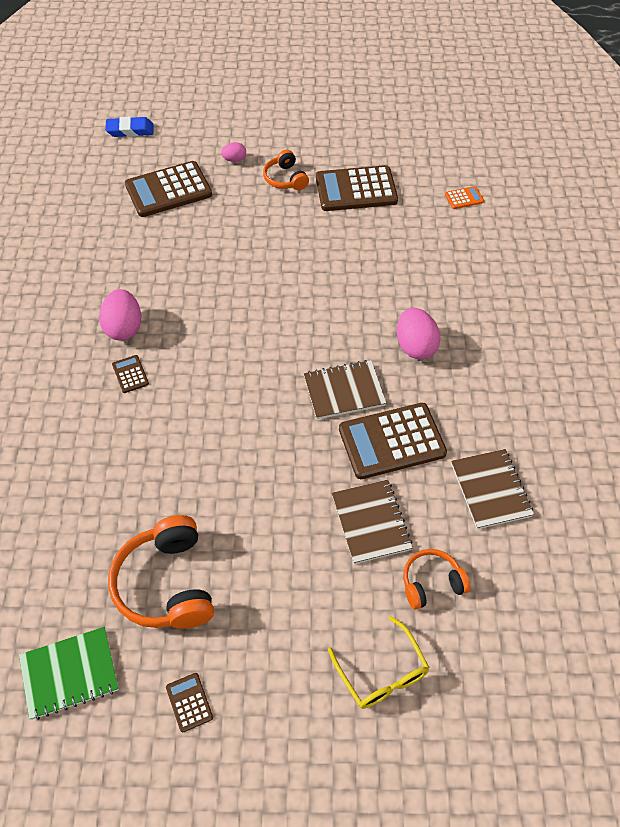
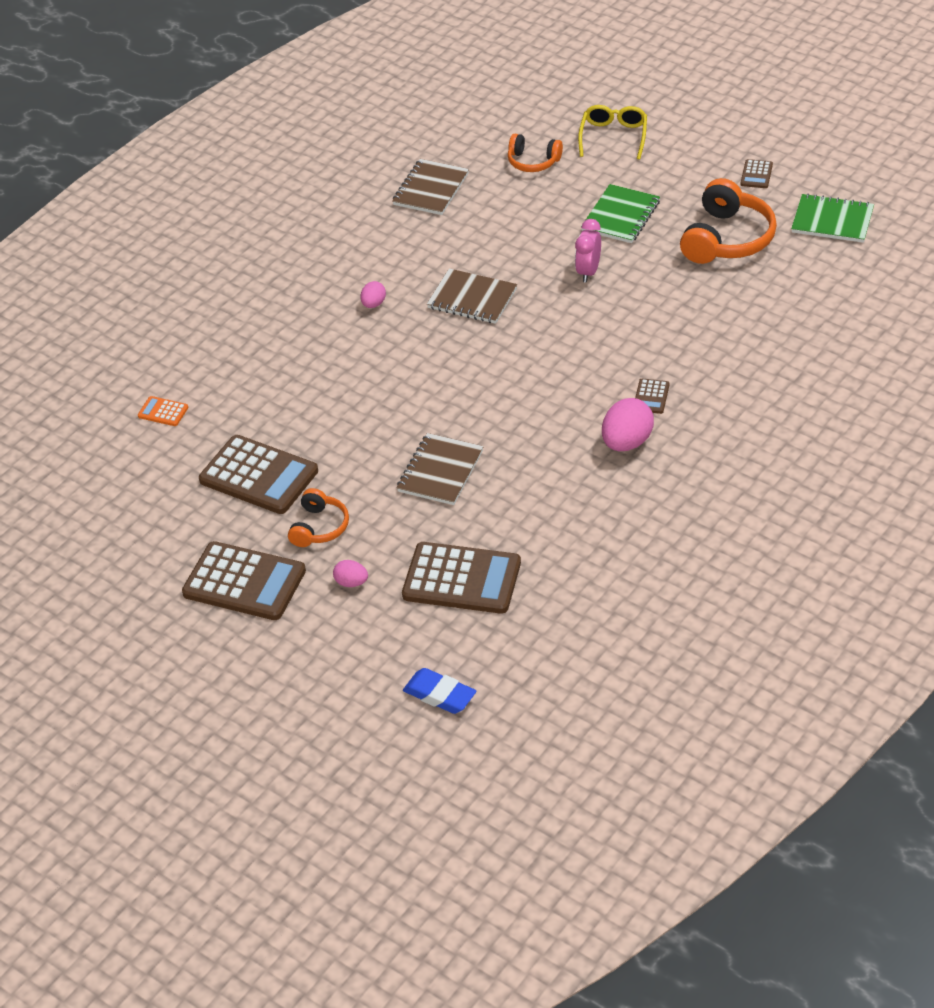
camera: 140 degrees left, 10 degrees down
(269, 471) = (588, 272): none -> pink clock
(289, 556) = (621, 216): none -> green notebook
(371, 522) = (541, 209): brown notebook -> brown notebook (440, 471)
(392, 441) = (471, 248): brown calculator -> brown calculator (244, 582)
(415, 346) = (373, 304): pink egg -> pink egg, size x0.54

